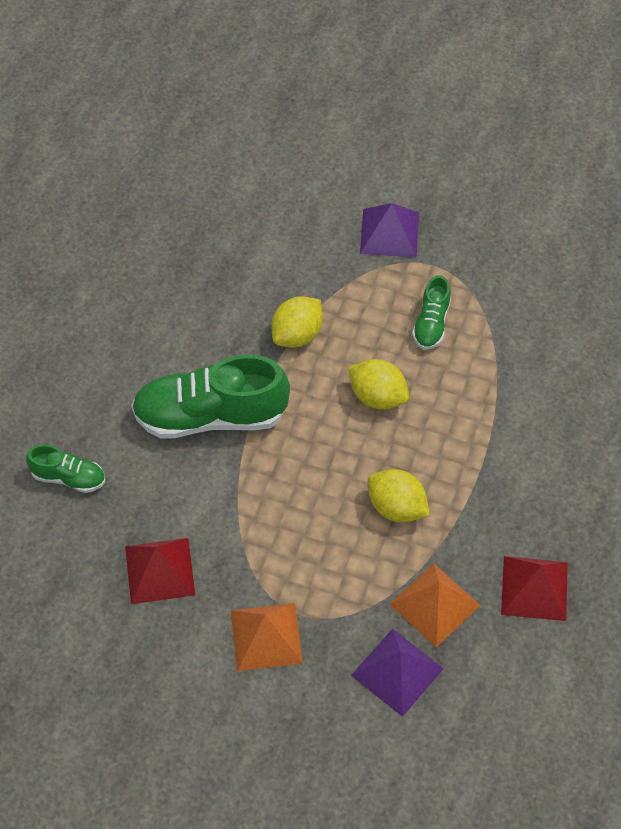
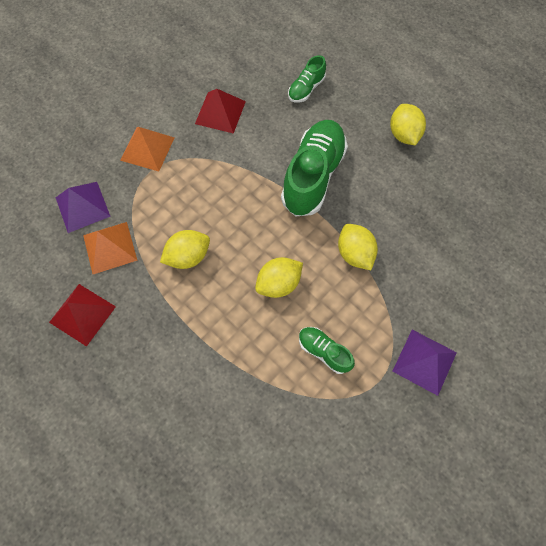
camera: 115 degrees right, 10 degrees up
(97, 338) = (403, 134): none -> yellow lemon

